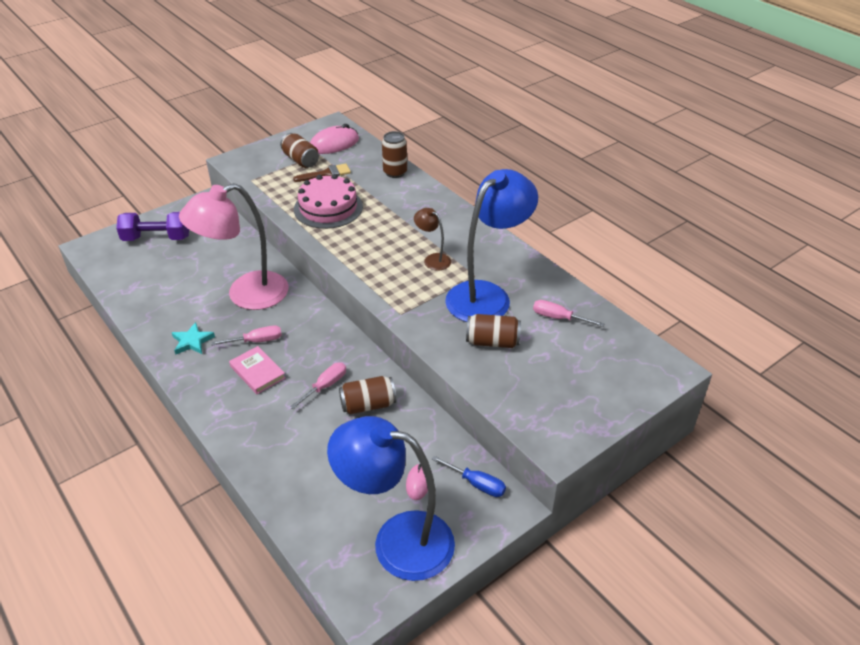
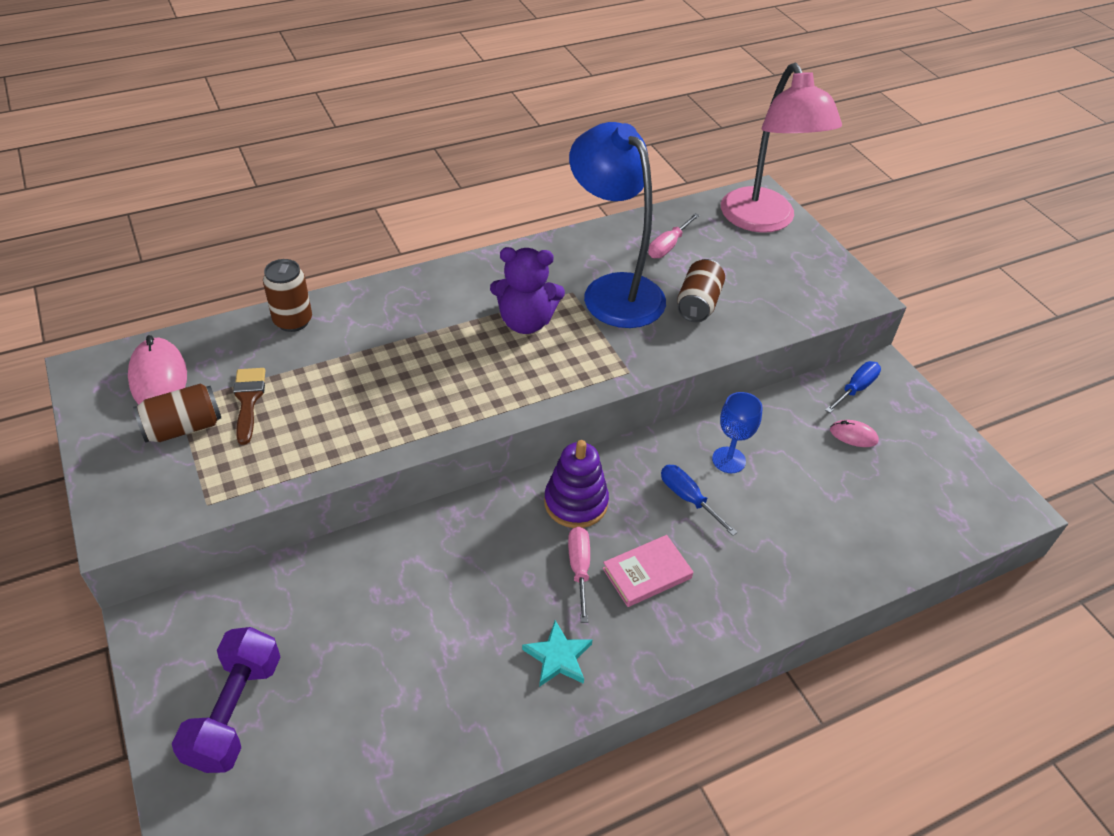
camera: 80 degrees left, 5 degrees up
(246, 295) = (464, 575): pink lamp -> pink lamp (763, 221)
(309, 332) = (576, 503): none -> purple stacking toy
(325, 386) = (688, 499): pink screwdriver -> blue screwdriver
(328, 208) = (350, 410): pink cake -> none
(368, 405) = (728, 460): brown can -> blue goblet
(397, 540) = (931, 466): blue lamp -> none
(433, 259) = (525, 322): brown lamp -> purple teddy bear

